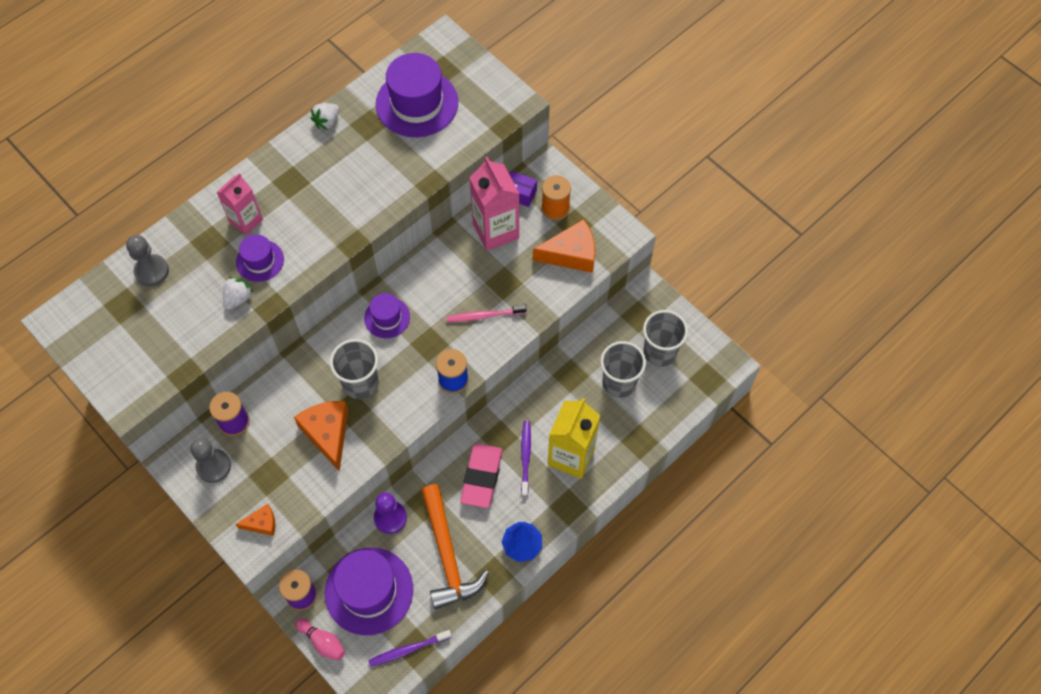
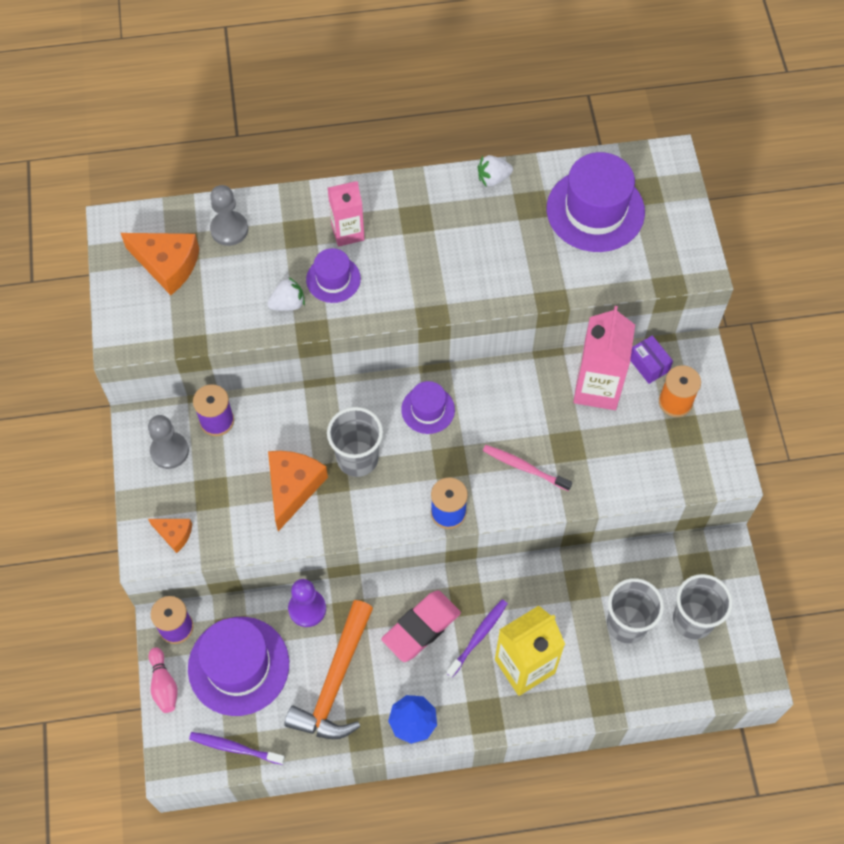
camera: 35 degrees right, 0 degrees up
(571, 254) = (658, 459): orange cheese -> orange cheese (167, 264)

